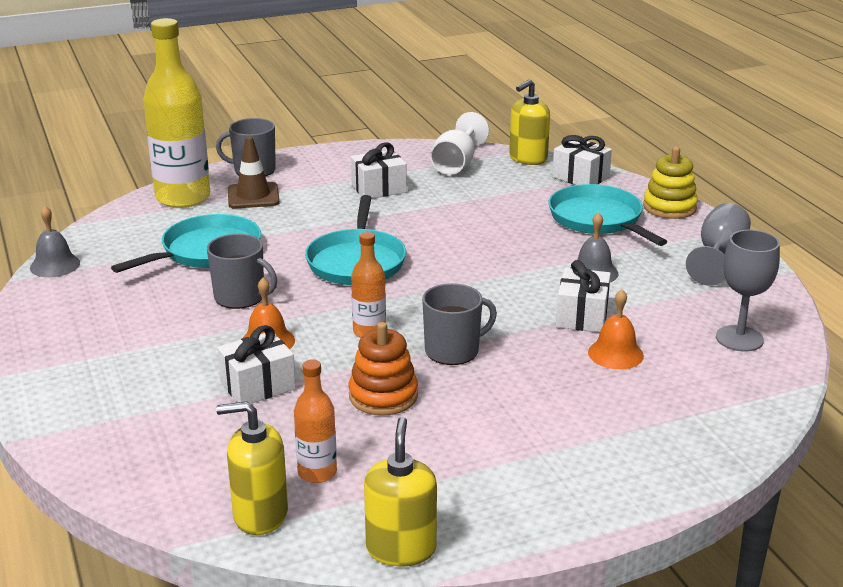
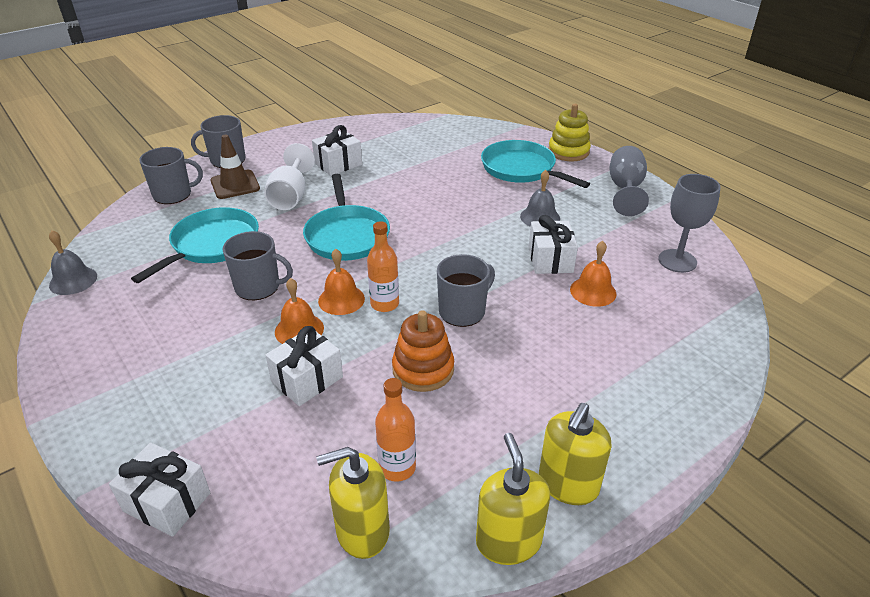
camera: 15 degrees left, 10 degrees up
(183, 198) = (173, 194): yellow bottle -> grey mug
(324, 321) = (341, 299): none -> orange bell
(456, 164) = (391, 134): white goblet -> white goblet (290, 196)
(528, 158) = (444, 123): yellow soap dispenser -> yellow soap dispenser (568, 484)
(580, 177) = (491, 134): white gift -> white gift (167, 502)

